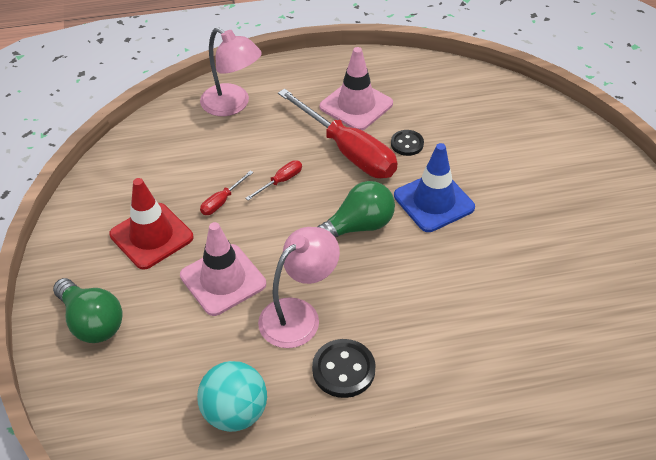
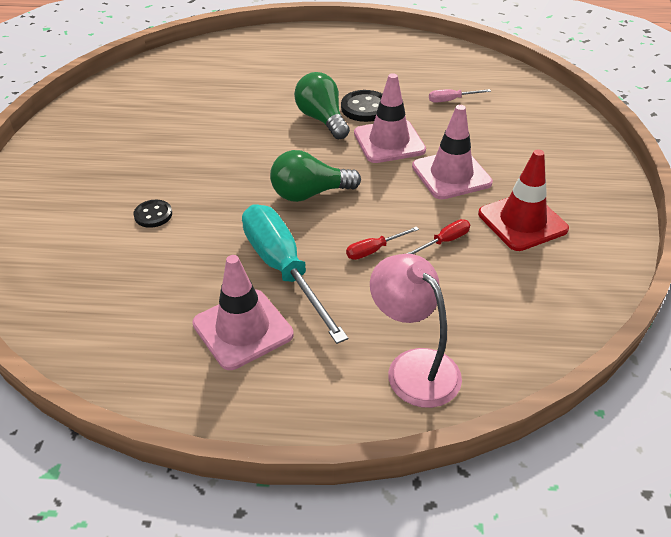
camera: 165 degrees left, 5 degrees down
(92, 322) = (571, 165): green light bulb -> green light bulb (322, 119)
(235, 413) = (451, 100): turquoise ball -> pink screwdriver
(299, 315) = (389, 142): pink lamp -> pink traffic cone
(348, 151) = (283, 269): red screwdriver -> turquoise screwdriver
(407, 144) = (210, 264): black button -> black button (153, 215)
(434, 202) = (222, 201): blue traffic cone -> none

